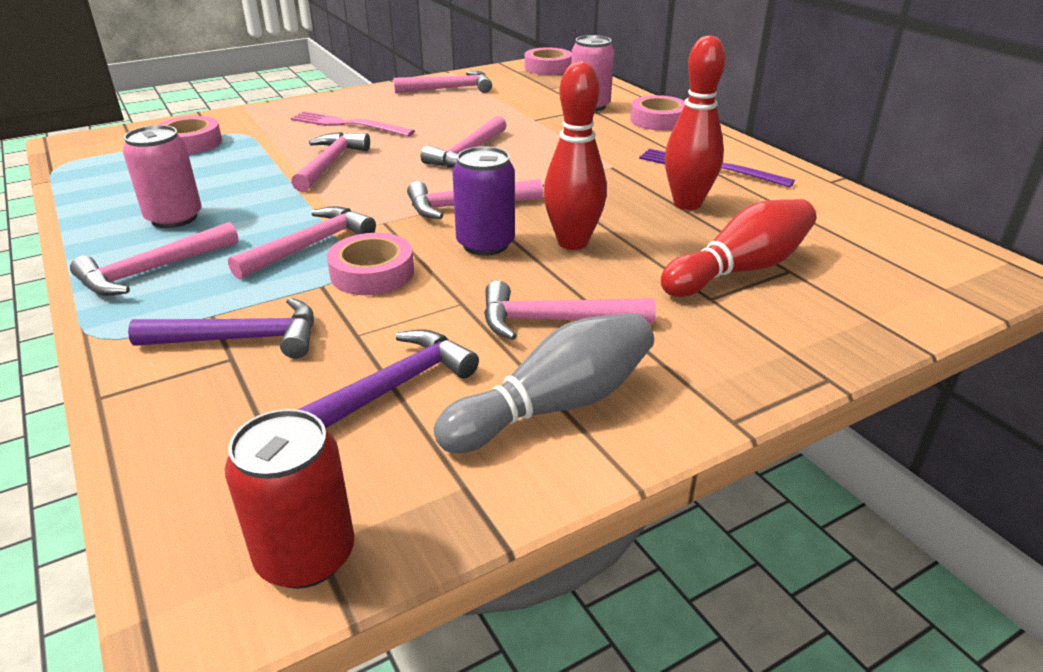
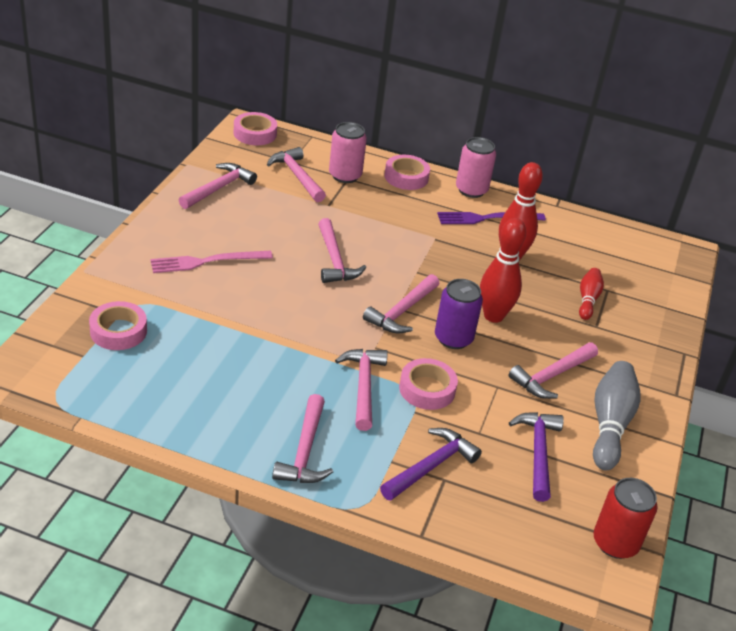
camera: 45 degrees left, 5 degrees up
(174, 218) = (242, 406): pink can -> pink can (471, 190)
(330, 163) = (260, 309): pink hammer -> pink hammer (297, 176)
(740, 270) = (588, 300): red bowling pin -> red bowling pin, size x0.59

